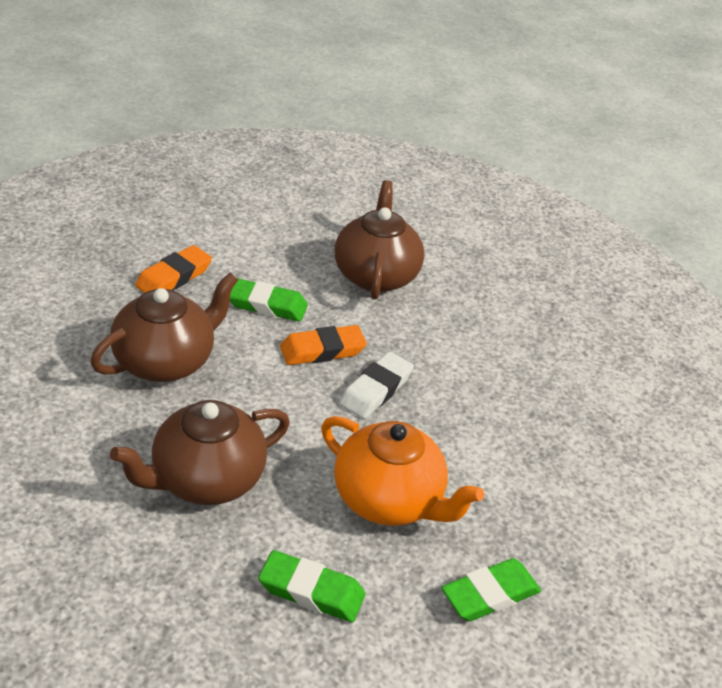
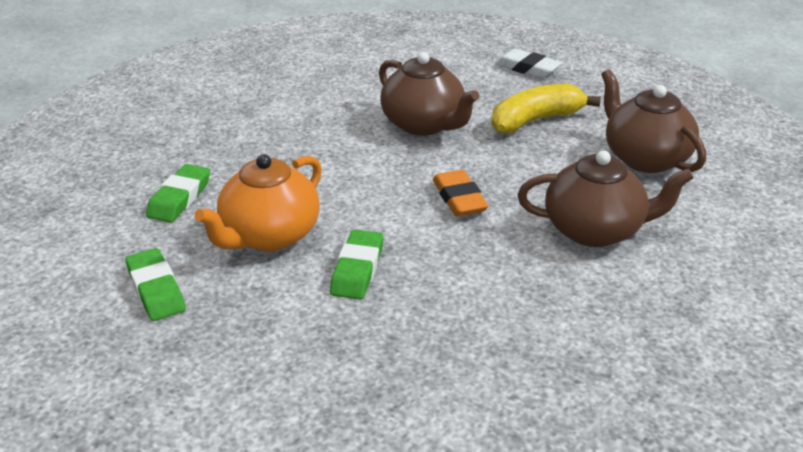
camera: 95 degrees right, 5 degrees down
(174, 277) = (536, 120): orange eraser -> yellow banana
(206, 479) = (294, 149): brown teapot -> brown teapot (644, 158)
(266, 305) = (515, 167): green eraser -> green eraser (357, 269)
(376, 390) = (409, 229): white eraser -> white eraser (527, 68)

